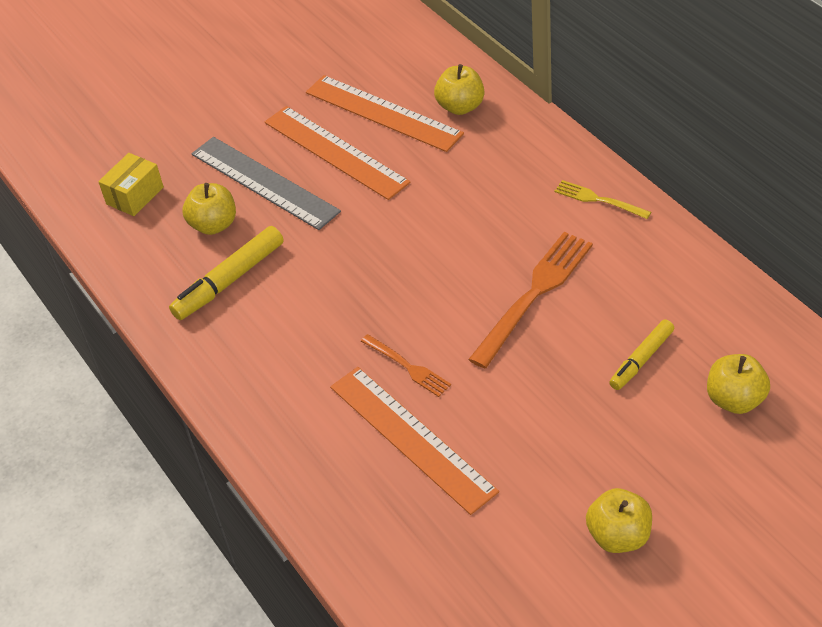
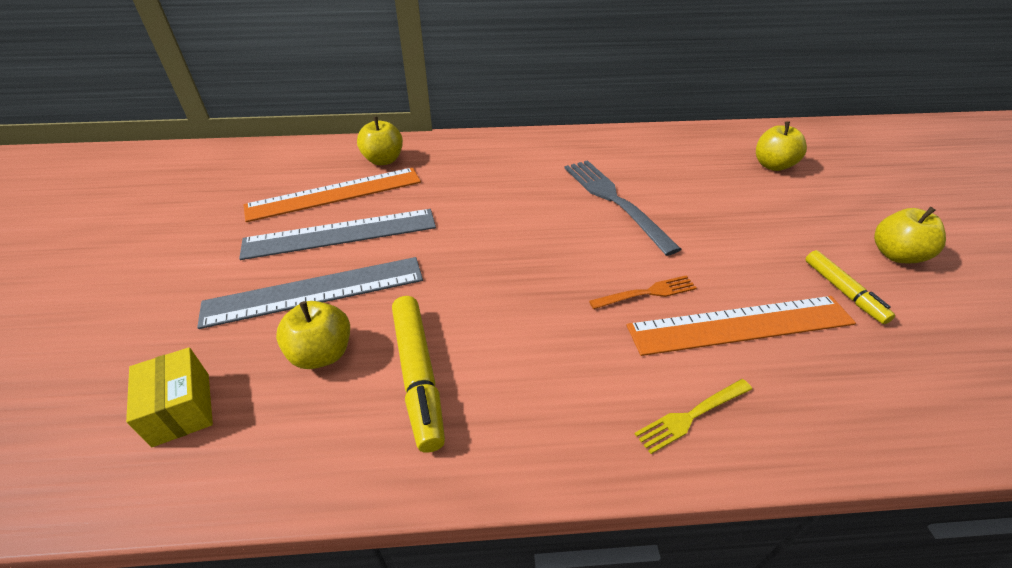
camera: 65 degrees left, 5 degrees down
(335, 152) = (341, 233): orange ruler -> grey ruler
(534, 294) = (614, 200): orange fork -> grey fork
(598, 200) = (546, 146): yellow fork -> yellow fork (691, 416)
(642, 359) = (714, 183): yellow marker -> yellow marker (843, 291)

